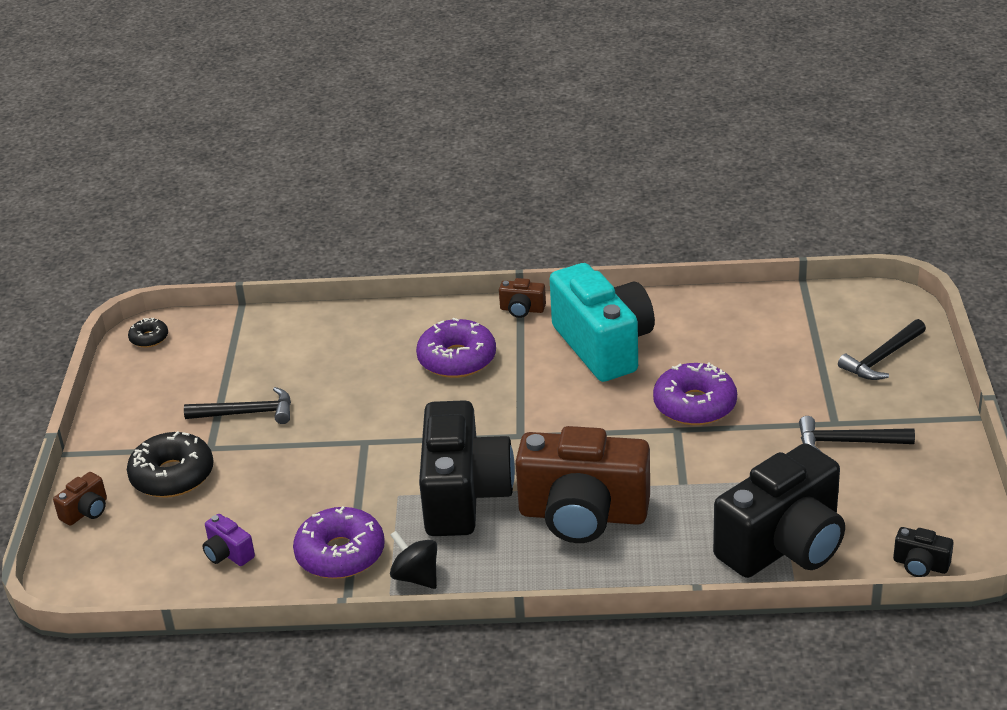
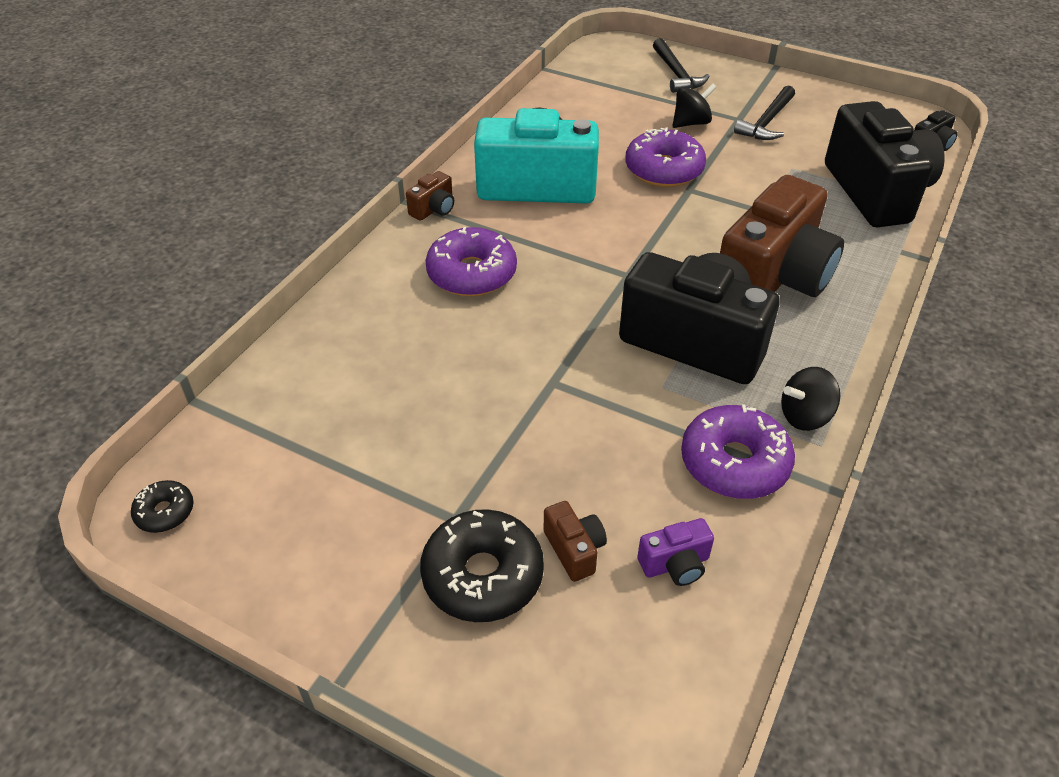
camera: 65 degrees left, 10 degrees up
(86, 511) = (488, 700): brown camera -> brown camera (574, 550)
(247, 413) = (417, 463): black hammer -> none
(794, 396) = (691, 123): none -> black spinning top

